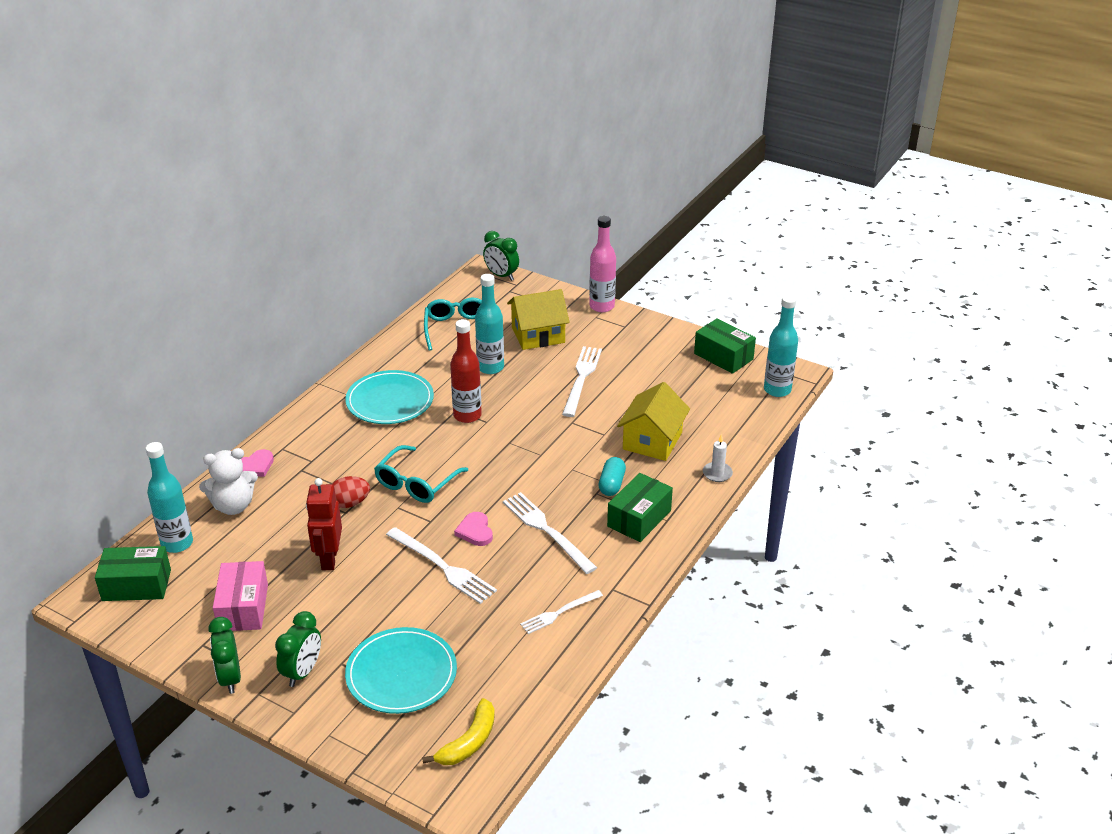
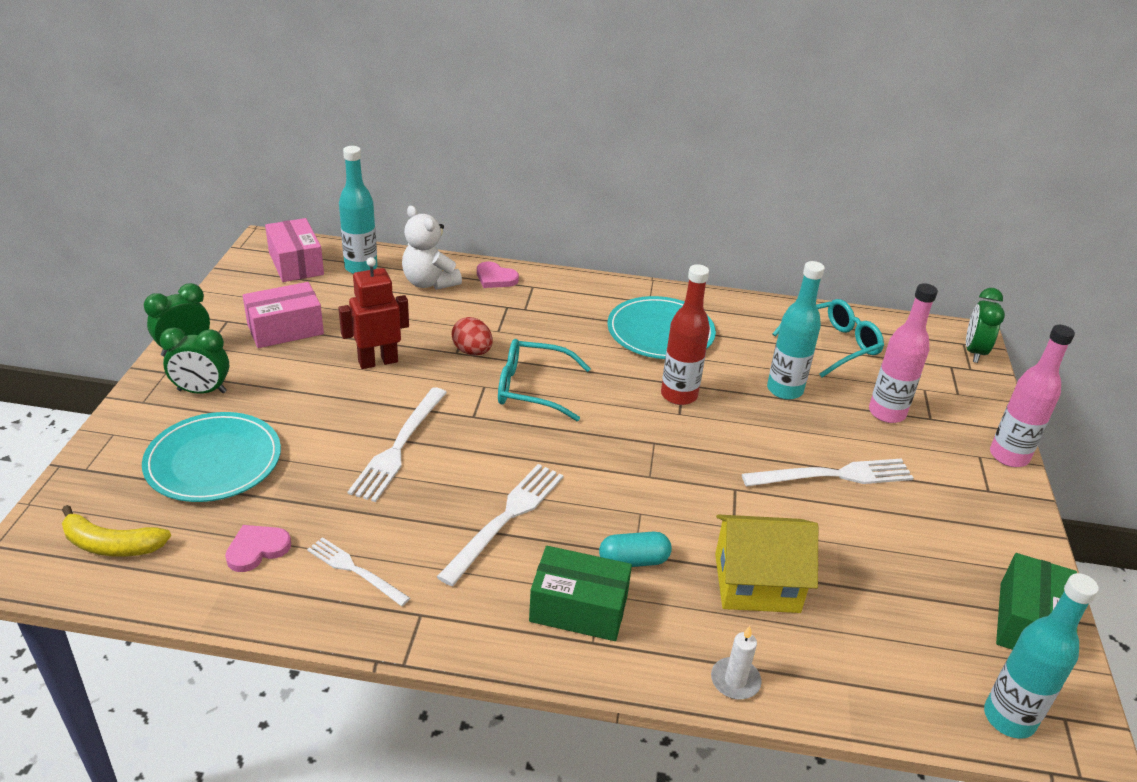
camera: 65 degrees right, 0 degrees up
(136, 585) = (296, 263): green box -> pink box
(475, 531) = (473, 456): pink heart -> pink heart (257, 549)
(538, 335) = (887, 413): yellow house -> pink bottle

